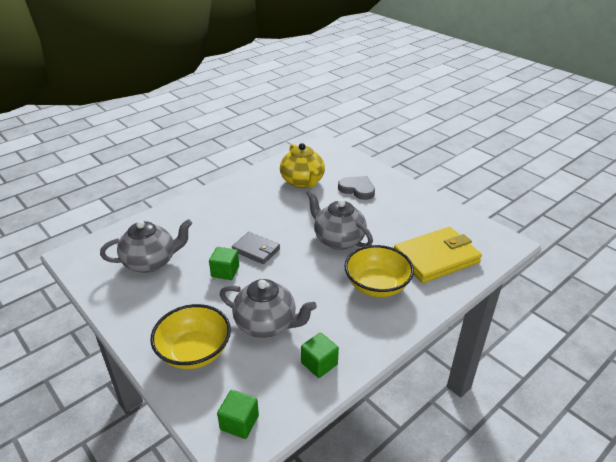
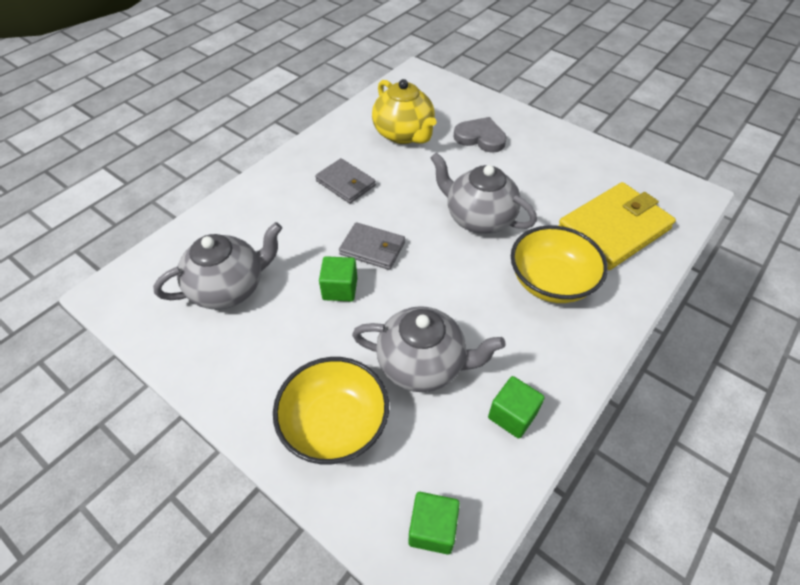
camera: 10 degrees left, 15 degrees up
(251, 208) = (345, 183): none -> grey wallet

